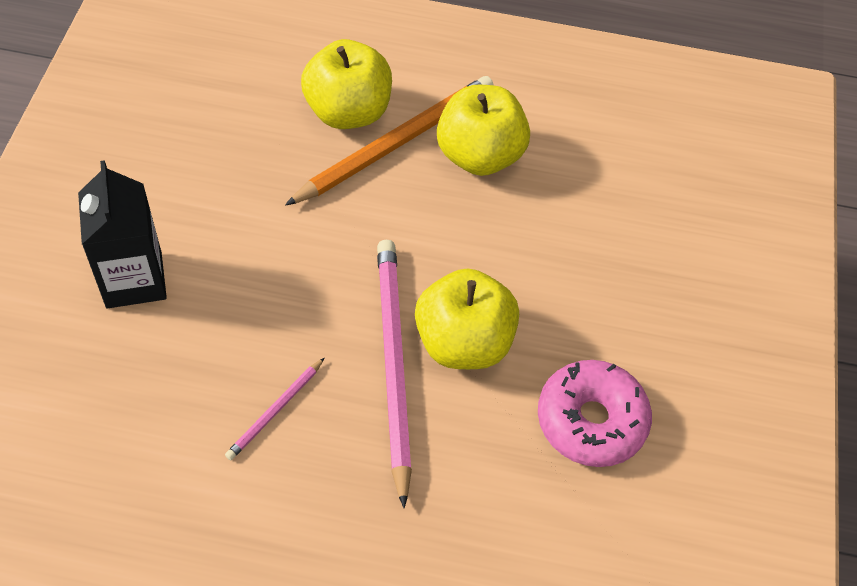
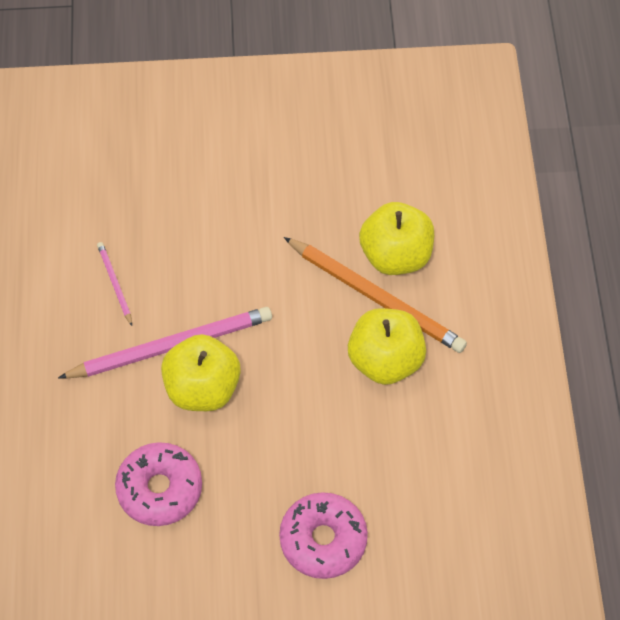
camera: 80 degrees right, 5 degrees up
(134, 280) = (193, 168): black carton -> none
(275, 411) = (115, 283): pink pencil -> pink pencil turned 45 degrees clockwise
(687, 268) = (323, 540): none -> pink donut

